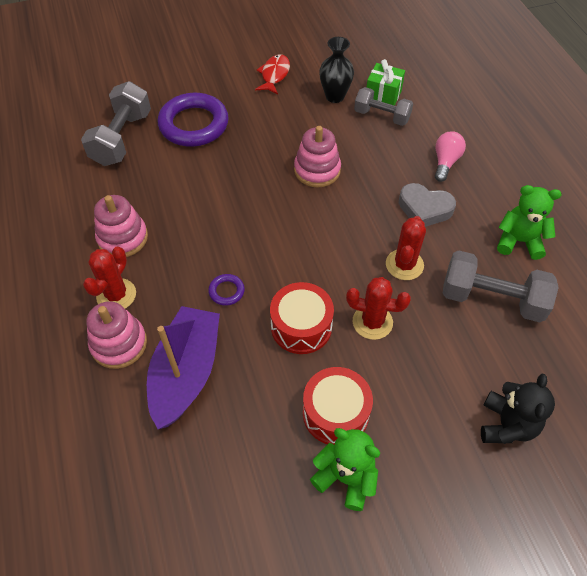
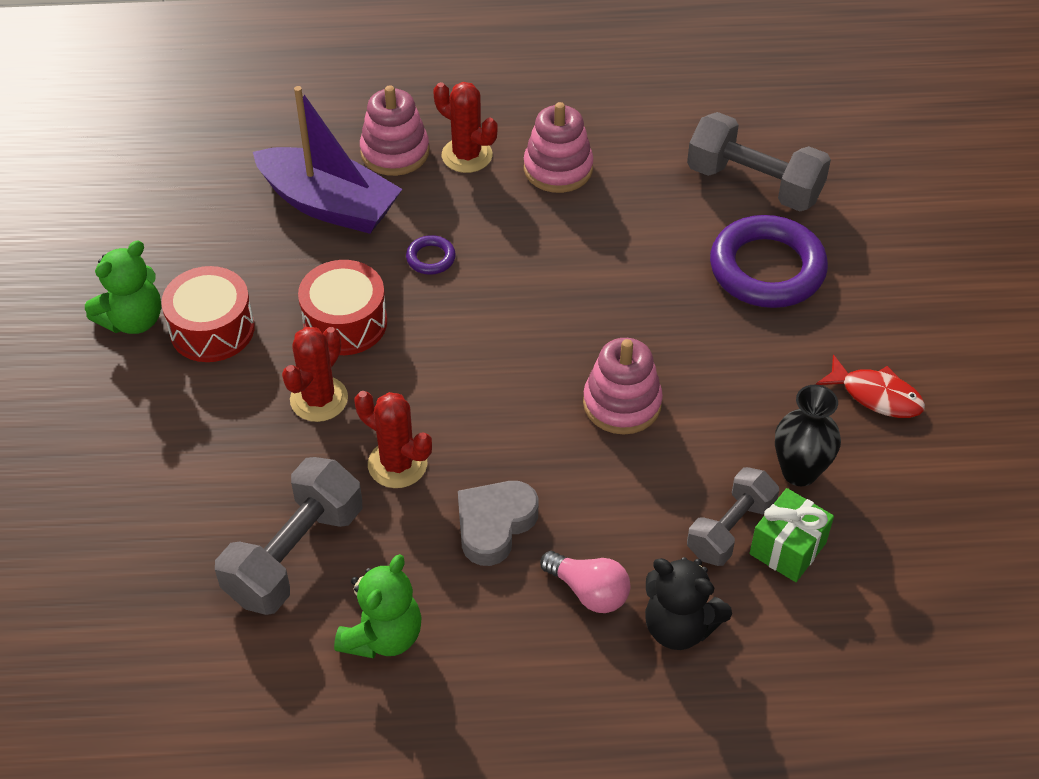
camera: 105 degrees right, 5 degrees down
(506, 425) = (109, 498): black teddy bear -> black teddy bear (679, 626)

